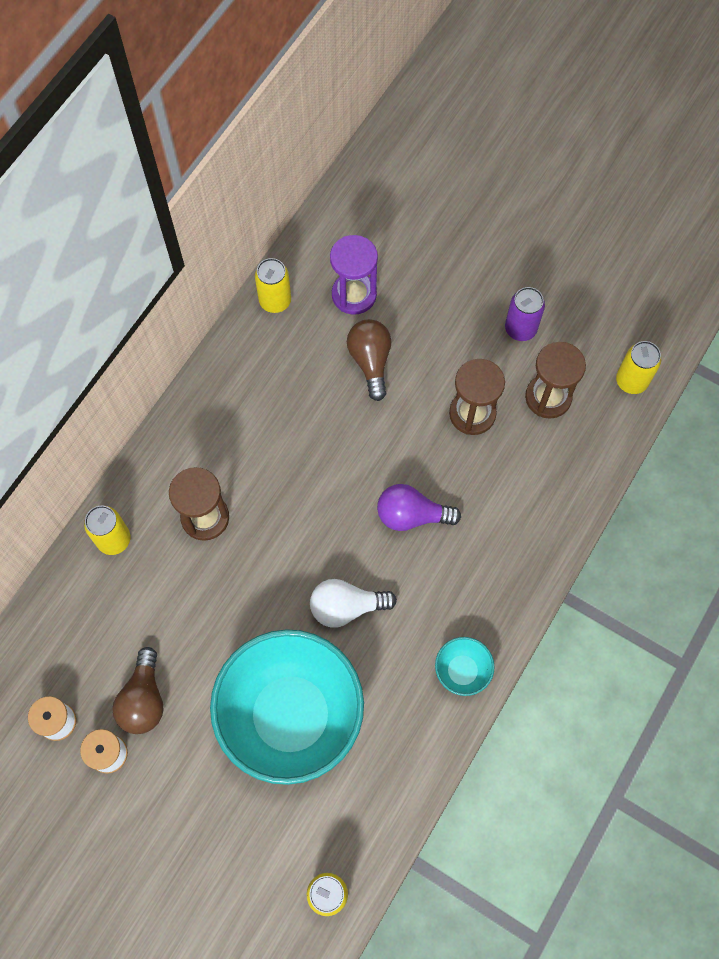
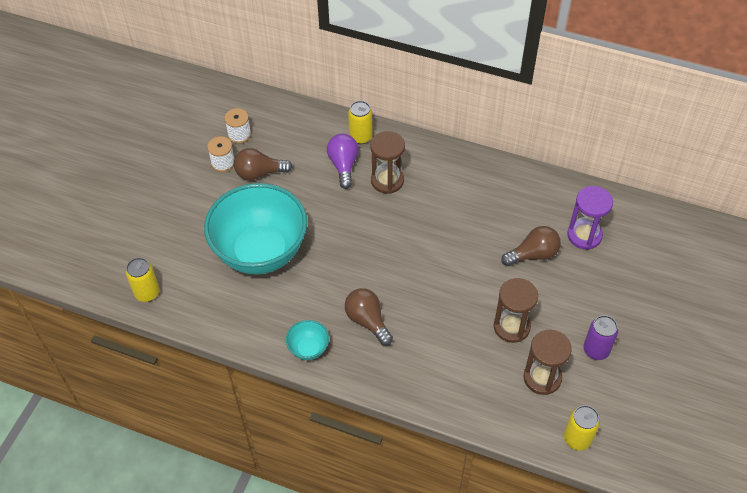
camera: 80 degrees right, 15 degrees down
(275, 301) = (561, 189): yellow can -> none
(346, 607) = (341, 271): white light bulb -> none
(411, 515) = (419, 299): purple light bulb -> purple light bulb (343, 165)
(432, 587) = (367, 321): none -> brown light bulb

